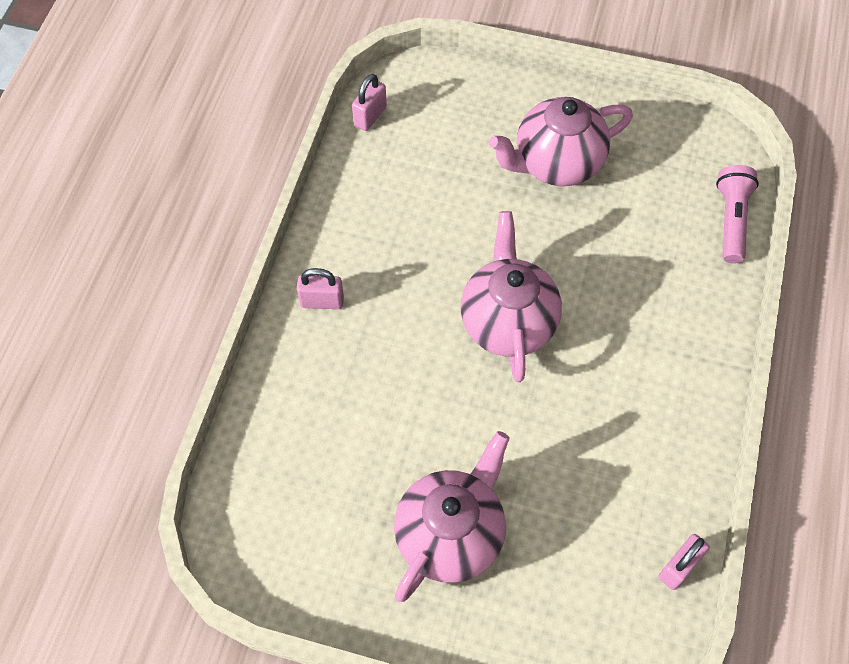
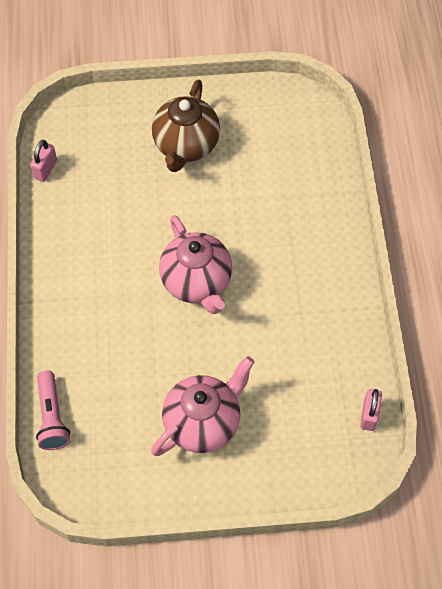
camera: 160 degrees right, 0 degrees up
(322, 301) = (330, 255): pink padlock -> none
(450, 534) = (186, 145): pink teapot -> brown teapot

